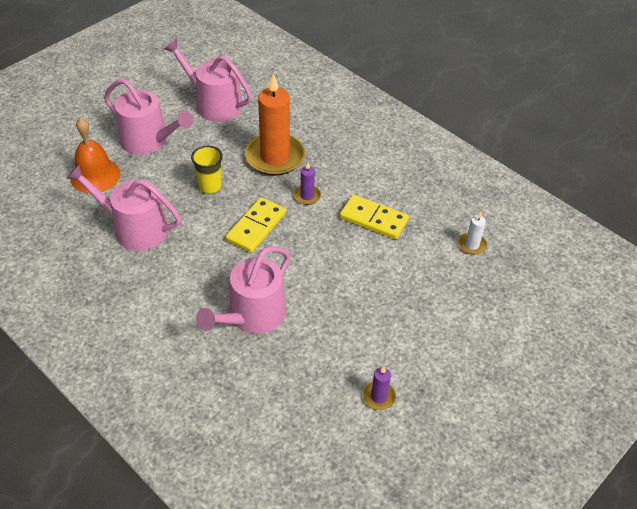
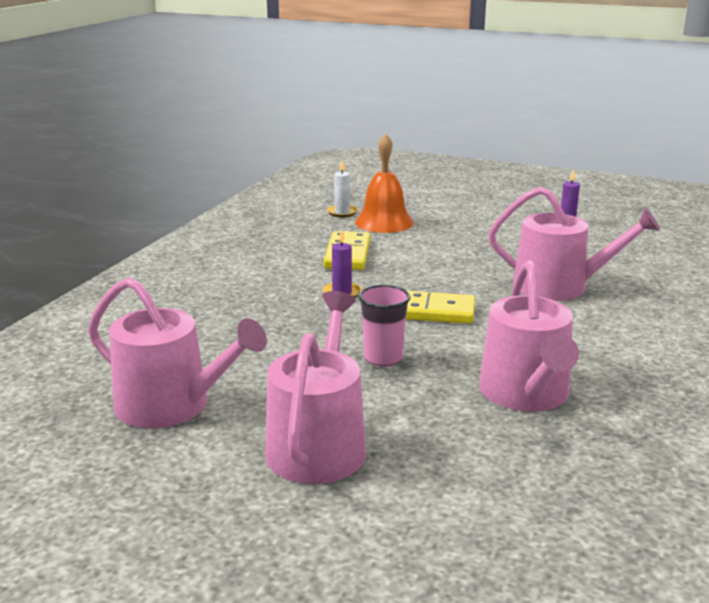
camera: 110 degrees left, 25 degrees down
(95, 175) = (455, 473): orange bell -> orange bell (384, 222)
(210, 186) = (383, 359): yellow cup -> pink cup
(214, 104) = (172, 406): pink watering can -> pink watering can turned 75 degrees counterclockwise
(275, 157) = (280, 326): orange candle -> none

